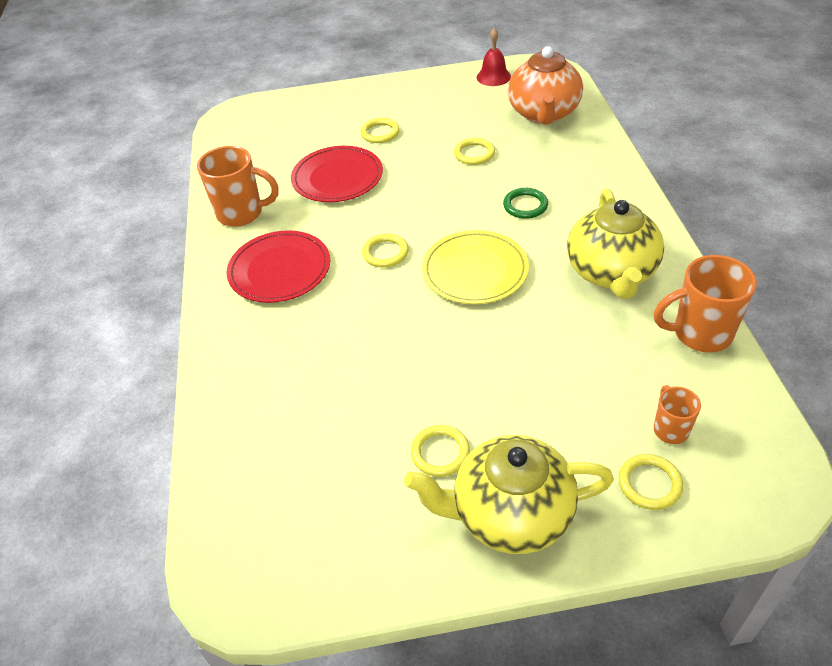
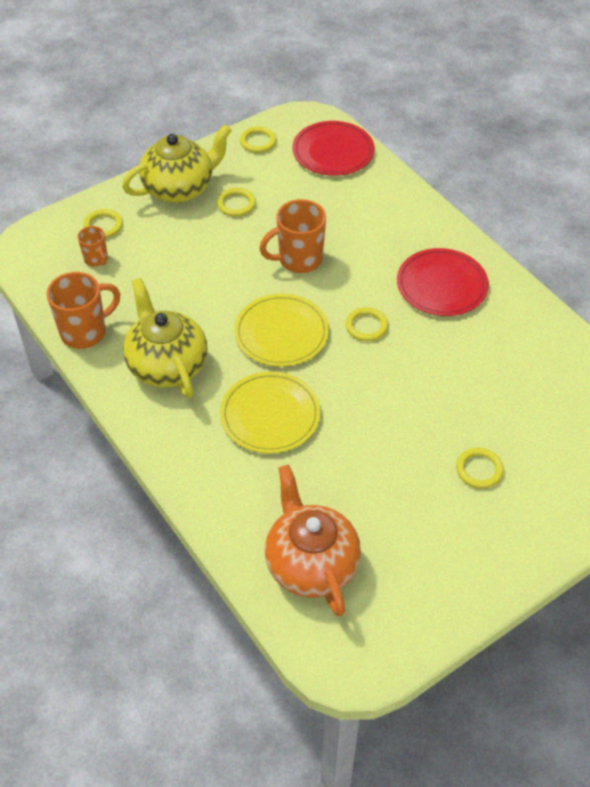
camera: 150 degrees right, 5 degrees up
(242, 213) = (526, 325): orange mug -> orange mug (299, 260)
(337, 177) = (474, 393): red plate -> red plate (333, 151)
(474, 154) = (356, 470): yellow ring -> yellow ring (258, 142)
(493, 77) = (409, 622): red bell -> none
(525, 205) = (270, 415): green ring -> yellow plate

